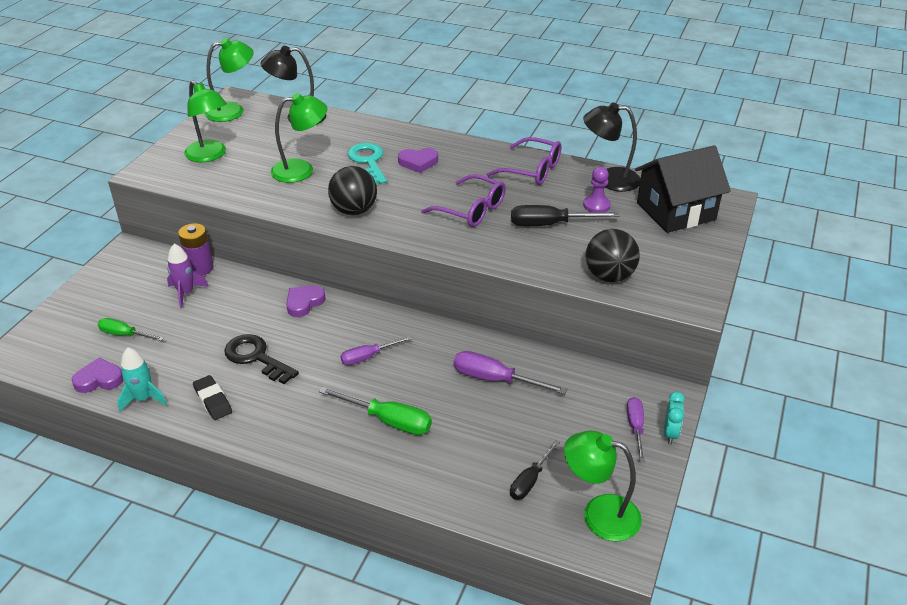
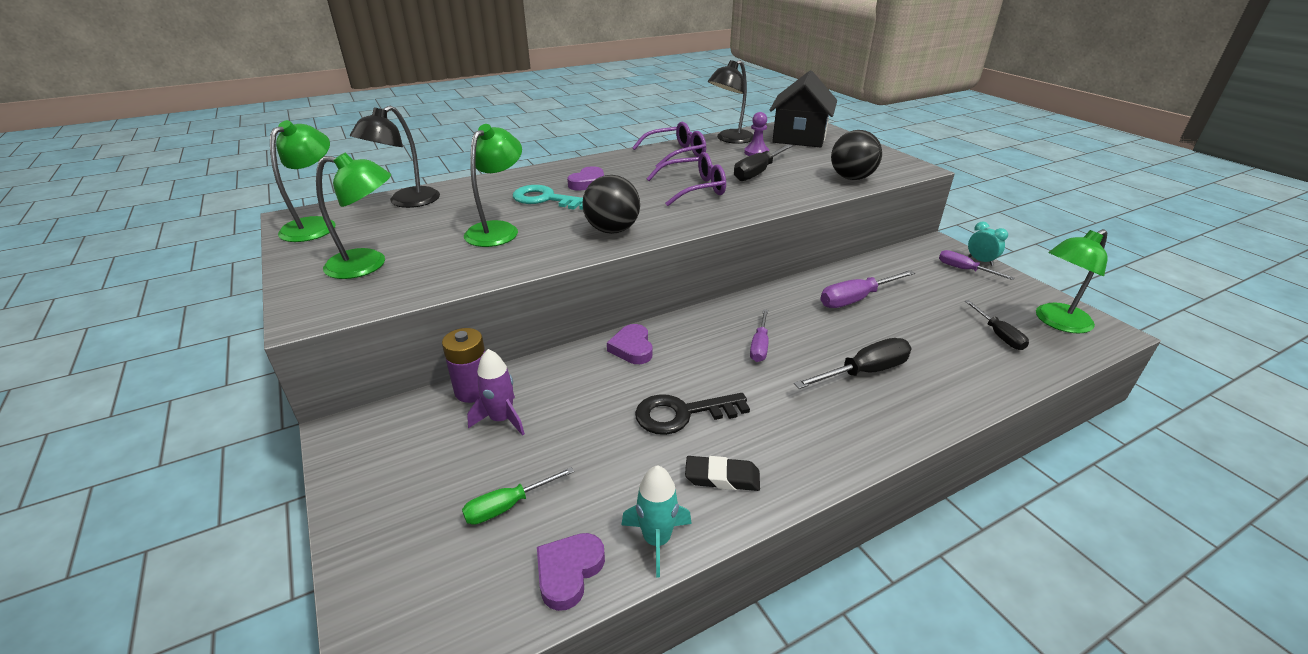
camera: 50 degrees left, 5 degrees down
(388, 420) = (864, 372): green screwdriver -> black screwdriver

